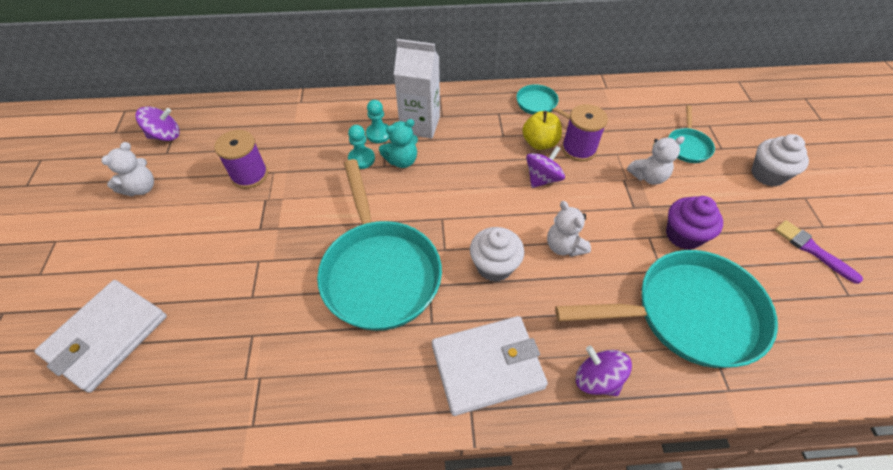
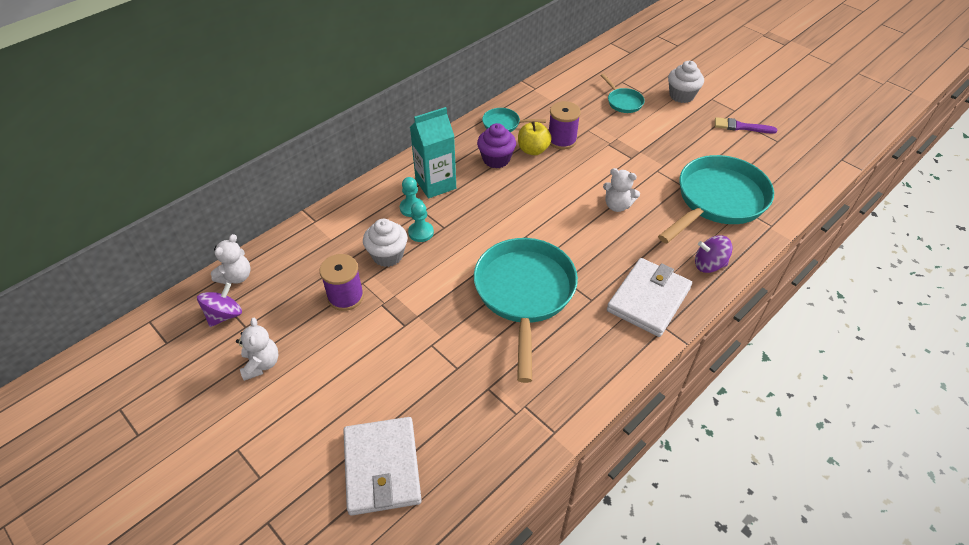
camera: 40 degrees left, 5 degrees down
(379, 272) = (524, 294): turquoise pan -> turquoise pan turned 120 degrees counterclockwise
(402, 161) = (452, 216): turquoise teddy bear -> none
(420, 125) = (435, 184): white carton -> turquoise carton
(494, 266) = (590, 243): white cupcake -> white cupcake (387, 255)
(542, 178) = (560, 172): purple spinning top -> none
(648, 176) = (620, 134): white teddy bear -> white teddy bear (236, 277)
(683, 235) = (673, 158): purple cupcake -> purple cupcake (496, 159)

